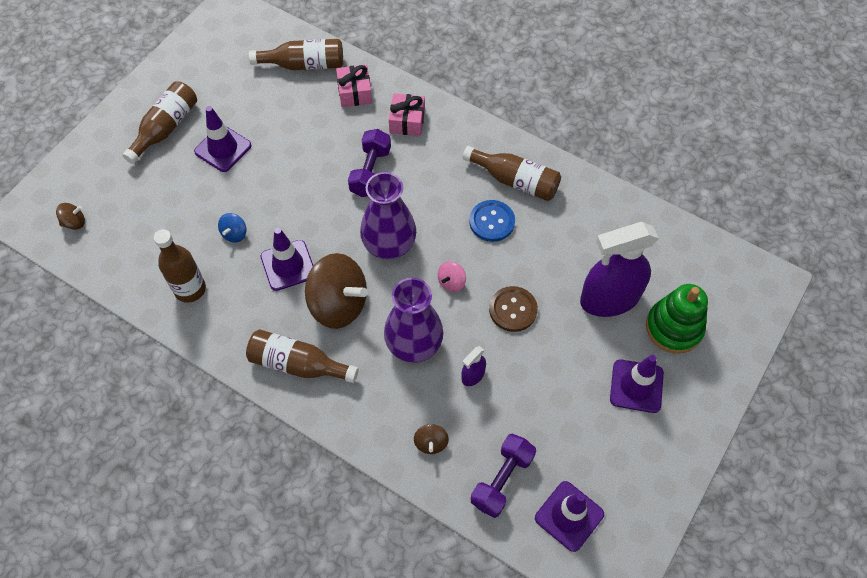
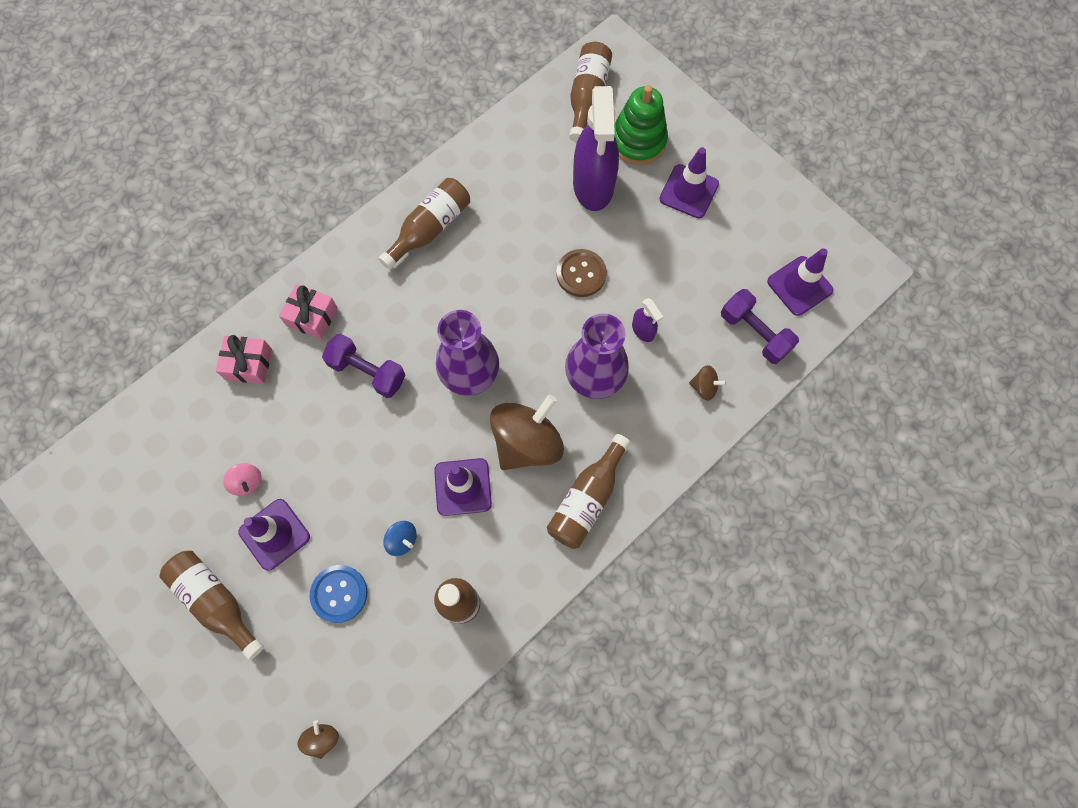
camera: 75 degrees left, 10 degrees up
(304, 64) = (182, 413): brown bottle -> brown bottle (587, 97)
(451, 282) = (533, 323): pink spinning top -> pink spinning top (247, 482)
(492, 222) = (473, 265): blue button -> blue button (339, 594)

